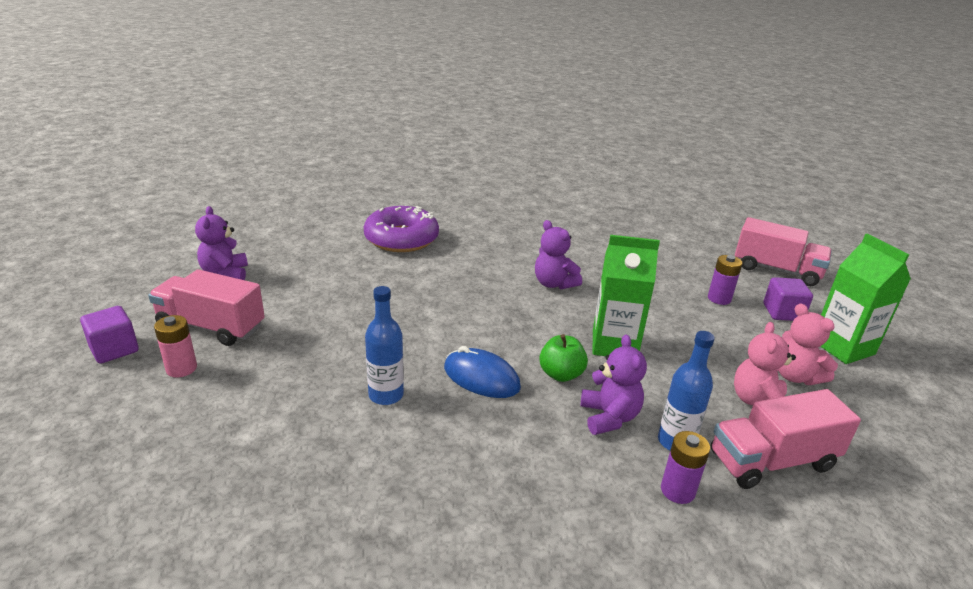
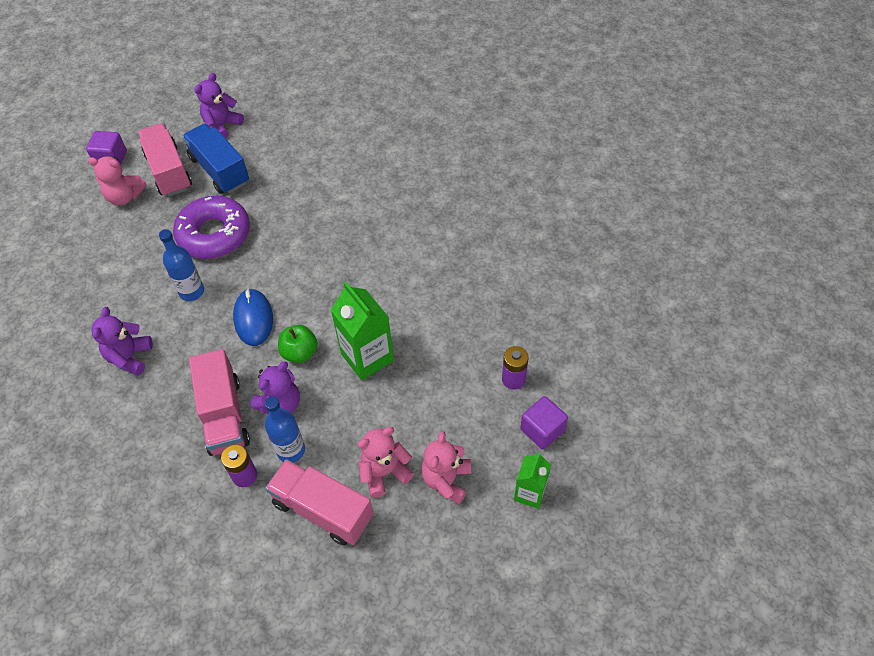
camera: 50 degrees right, 25 degrees up
(181, 368) = (125, 197): pink battery -> pink teddy bear
(272, 302) = (220, 170): none -> blue truck
(401, 239) = (367, 155): purple donut -> purple donut (214, 234)
(554, 284) = (410, 274): purple teddy bear -> purple teddy bear (130, 357)
(776, 270) = (621, 391): pink truck -> pink truck (224, 415)
(842, 347) = (530, 493): green carton -> green carton, size x0.60

